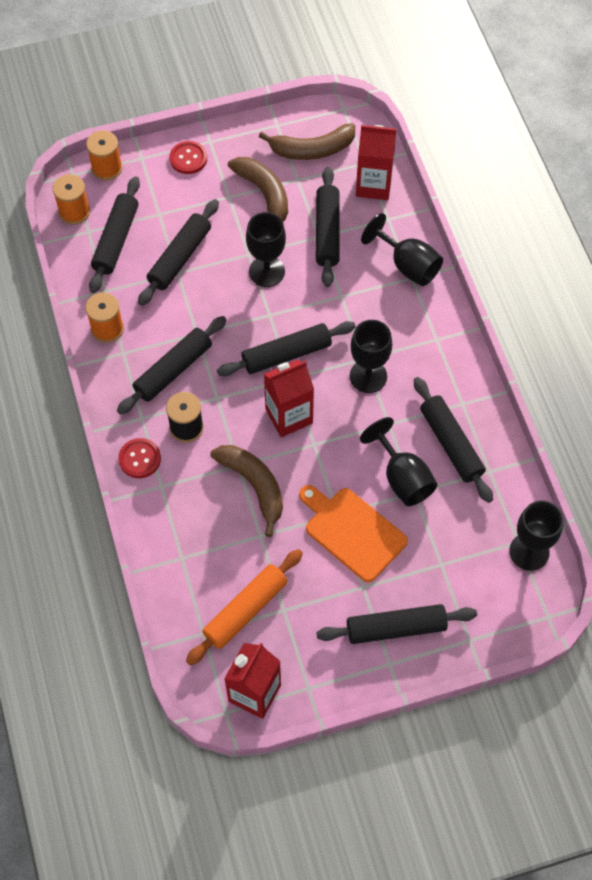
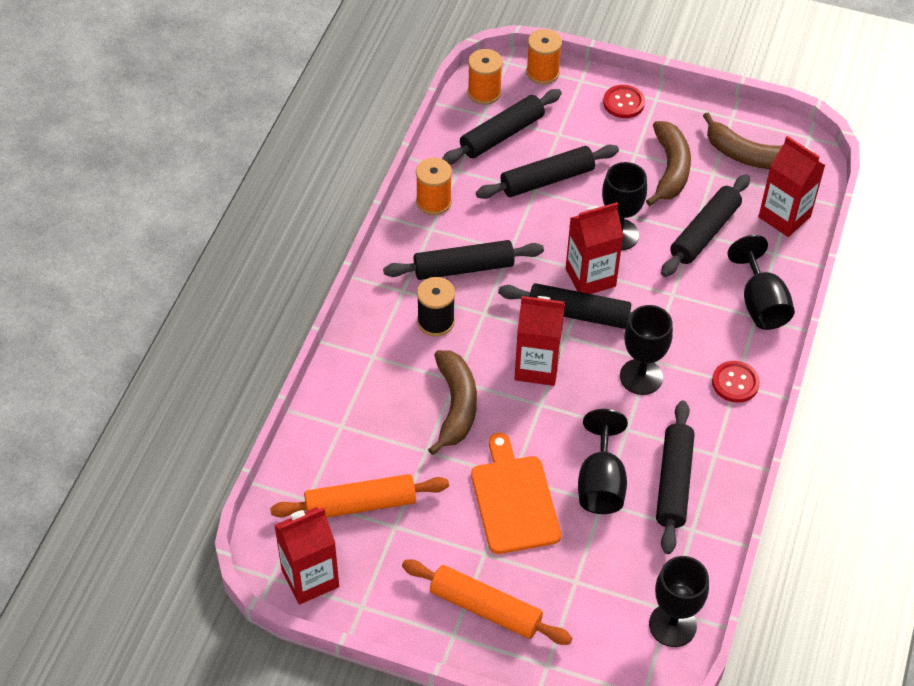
camera: 35 degrees right, 10 degrees down
(139, 459) = (373, 323): red button -> red button (735, 383)
(273, 319) = (590, 277): none -> red carton
(396, 628) = (485, 608): black rolling pin -> orange rolling pin

